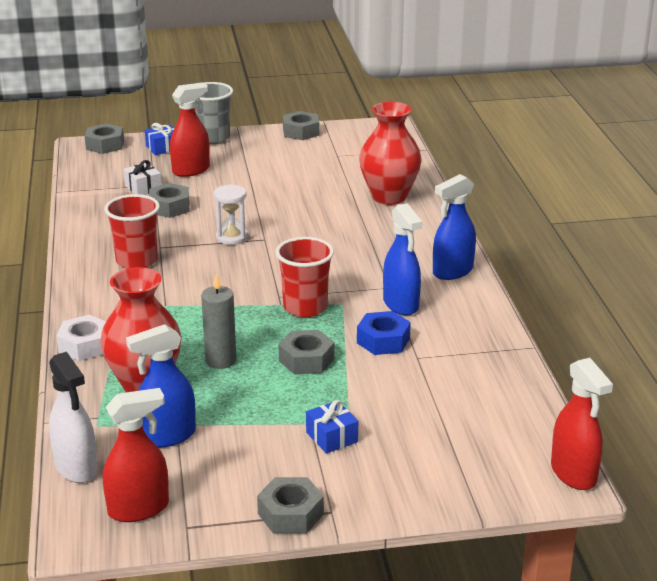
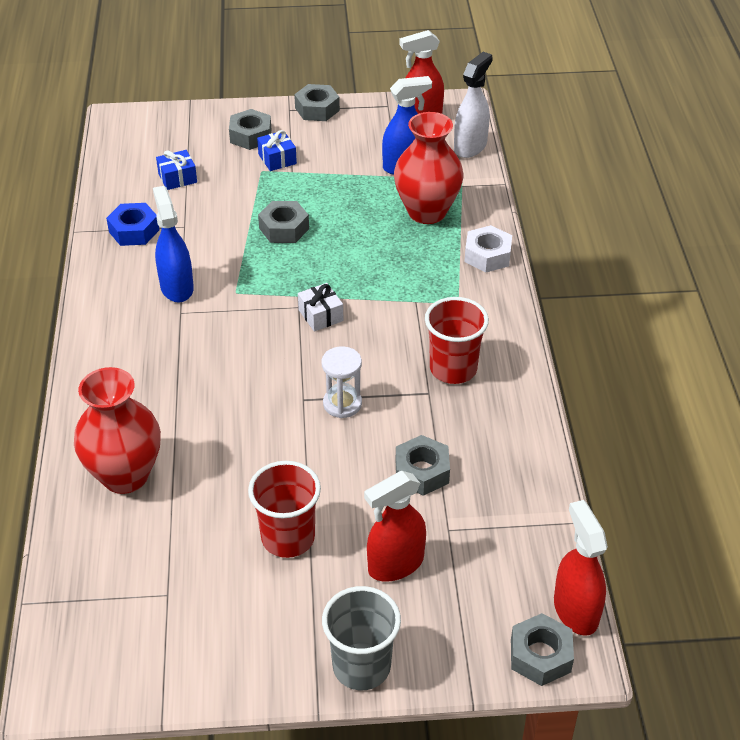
camera: 175 degrees left, 15 degrees up
(76, 468) = (470, 147): white spray bottle -> white spray bottle turned 60 degrees clockwise
(143, 188) = (462, 521): white gift -> white gift (320, 315)
(163, 148) = (443, 638): blue gift -> blue gift (177, 178)
(220, 360) = (361, 232): grey candle -> none
(301, 132) = (210, 678): grey nut -> grey nut (250, 136)
(305, 307) = (274, 289): red cup -> red cup (288, 538)
(383, 340) = (209, 245): blue nut -> blue nut (134, 231)
(452, 271) = (104, 330): blue spray bottle -> none
(573, 474) = (110, 124): red spray bottle -> red spray bottle (575, 610)

